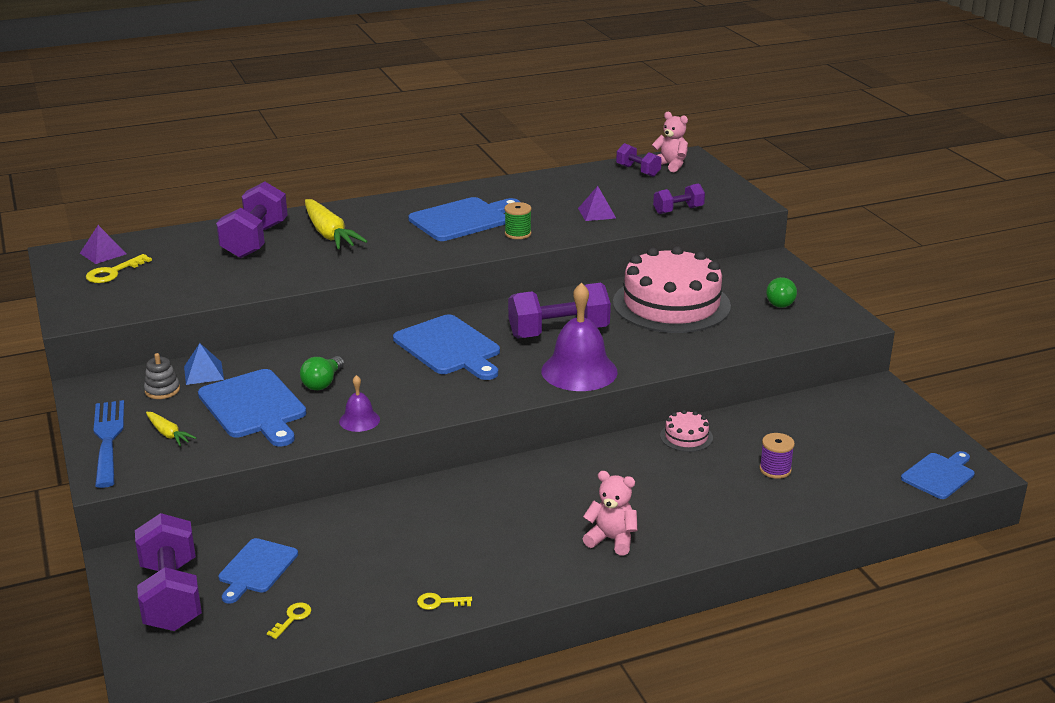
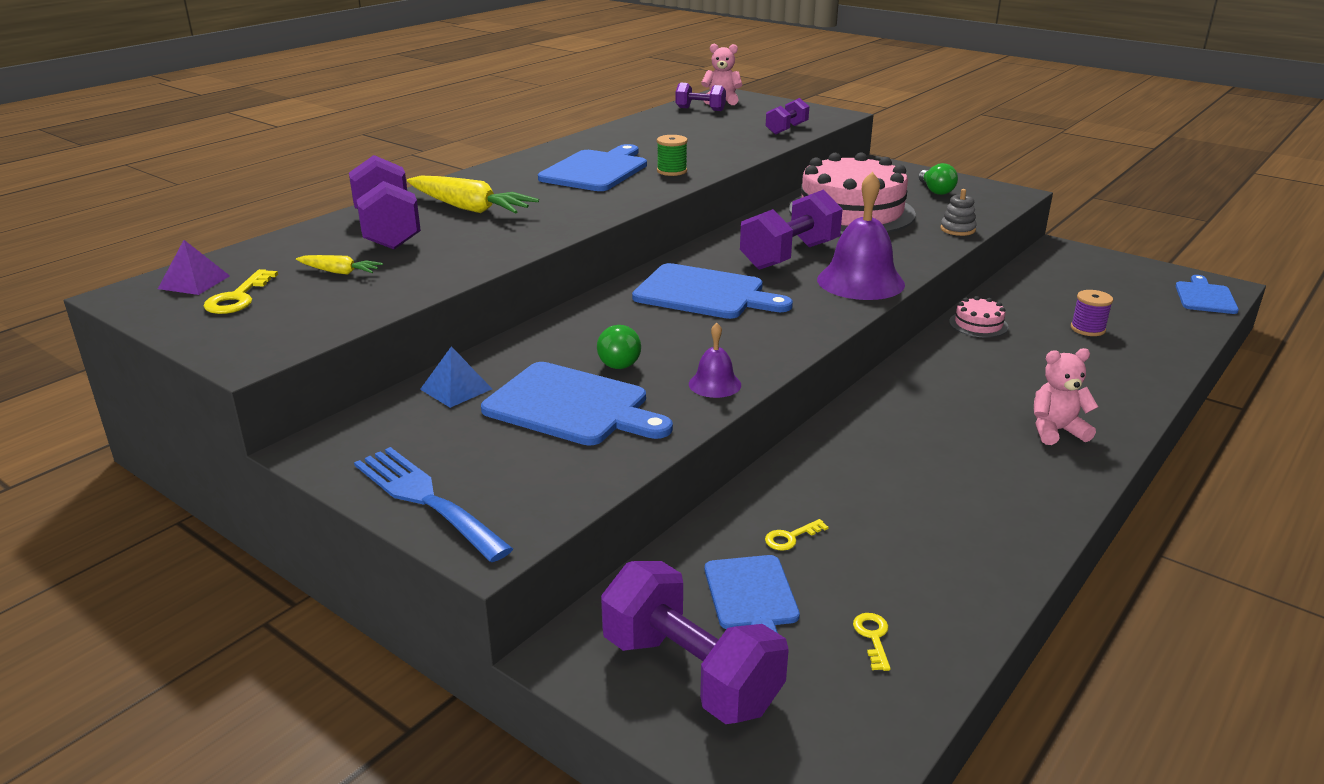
camera: 30 degrees left, 0 degrees up
(162, 390) = (426, 422): grey stacking toy -> grey stacking toy (957, 229)
(168, 434) = (502, 467): yellow carrot -> yellow carrot (339, 272)
(439, 602) = (997, 553): yellow key -> yellow key (790, 537)
(596, 213) = (718, 143): purple pyramid -> none

